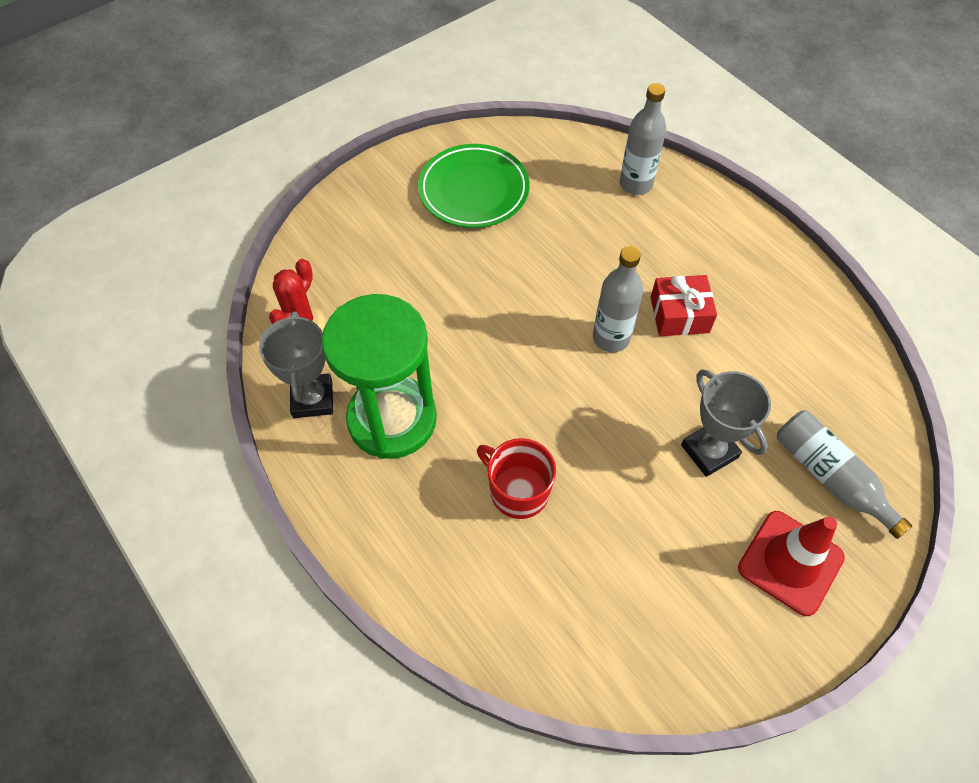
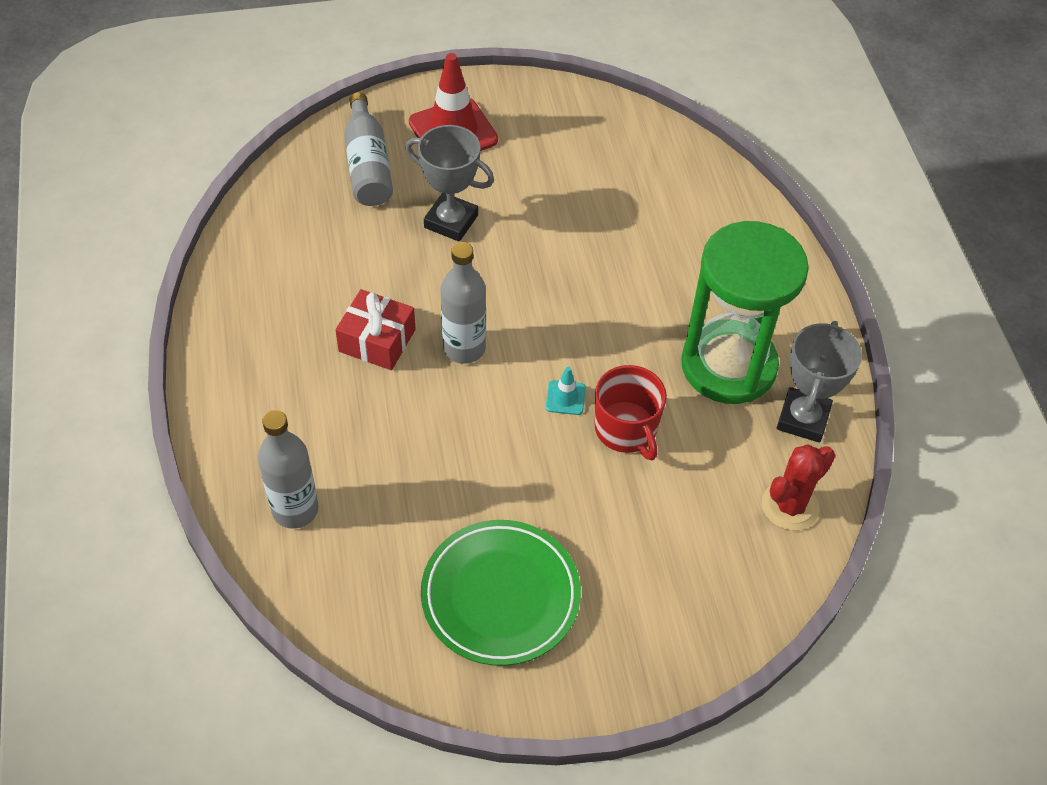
camera: 155 degrees left, 5 degrees down
(509, 333) = (565, 398): none -> turquoise traffic cone
(518, 491) = (640, 261): red mug -> red mug (626, 430)
(709, 451) = (451, 221): grey trophy -> grey trophy turned 60 degrees counterclockwise

